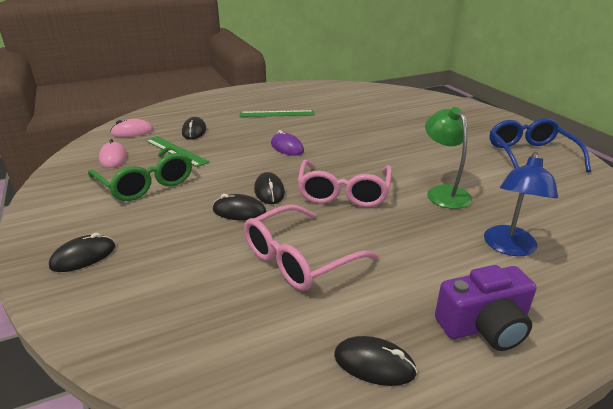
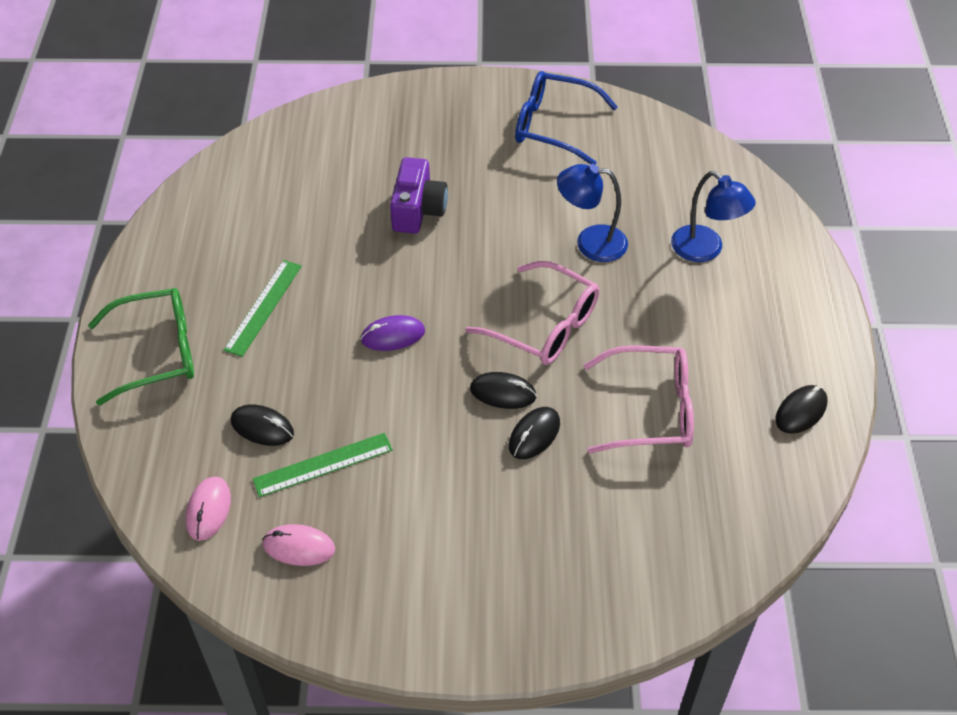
camera: 65 degrees left, 20 degrees up
(83, 257) = (556, 601): black mouse -> none
(145, 183) = (406, 517): green glasses -> green glasses (156, 353)
(300, 258) = (649, 410): pink glasses -> pink glasses turned 75 degrees counterclockwise
(443, 192) = (590, 242): green lamp -> blue lamp
(484, 326) = (790, 325): purple camera -> purple camera (418, 210)

